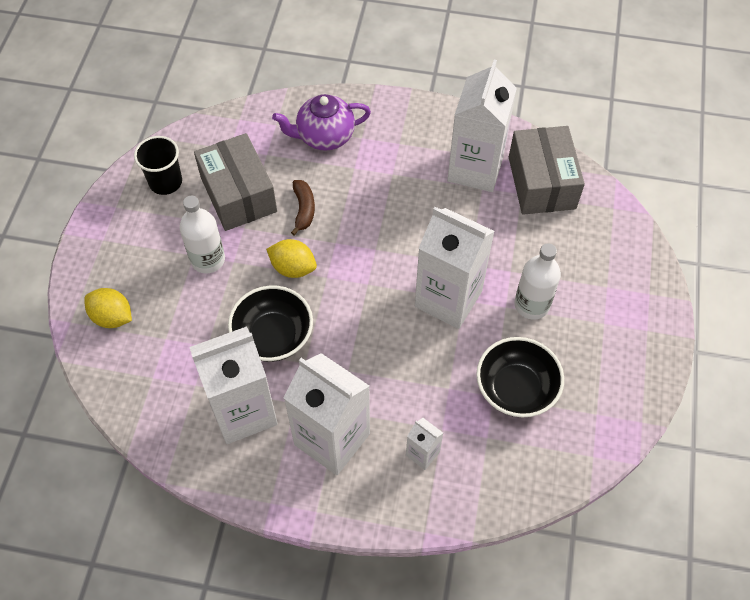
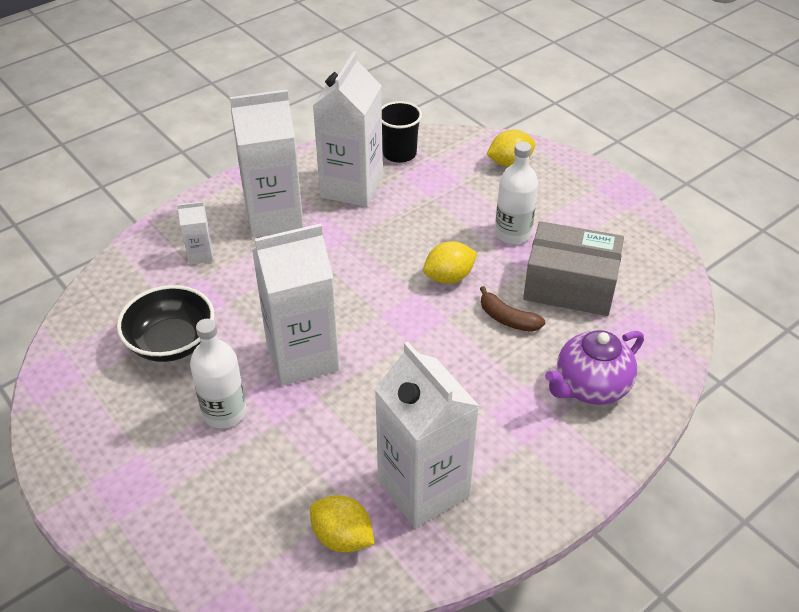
camera: 130 degrees right, 15 degrees down
(165, 182) = (630, 248): black cup -> black cup (399, 154)
(273, 336) = (395, 232): black bowl -> none
(324, 137) = (590, 387): purple teapot -> purple teapot turned 150 degrees counterclockwise
(541, 183) = (342, 537): grey box -> yellow lemon

